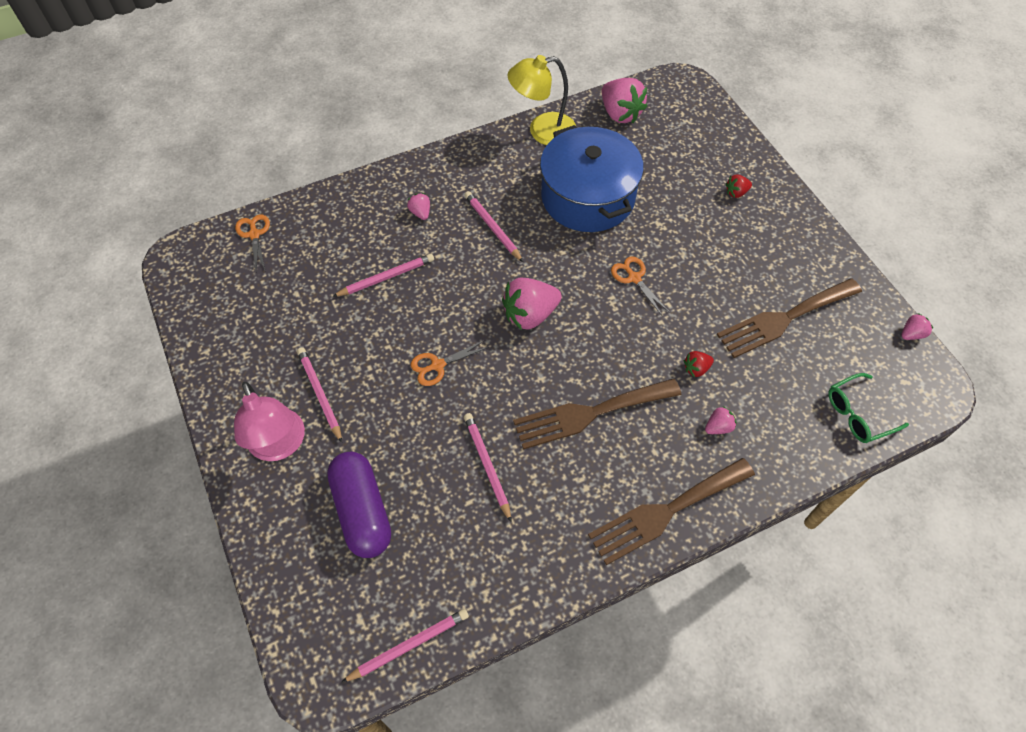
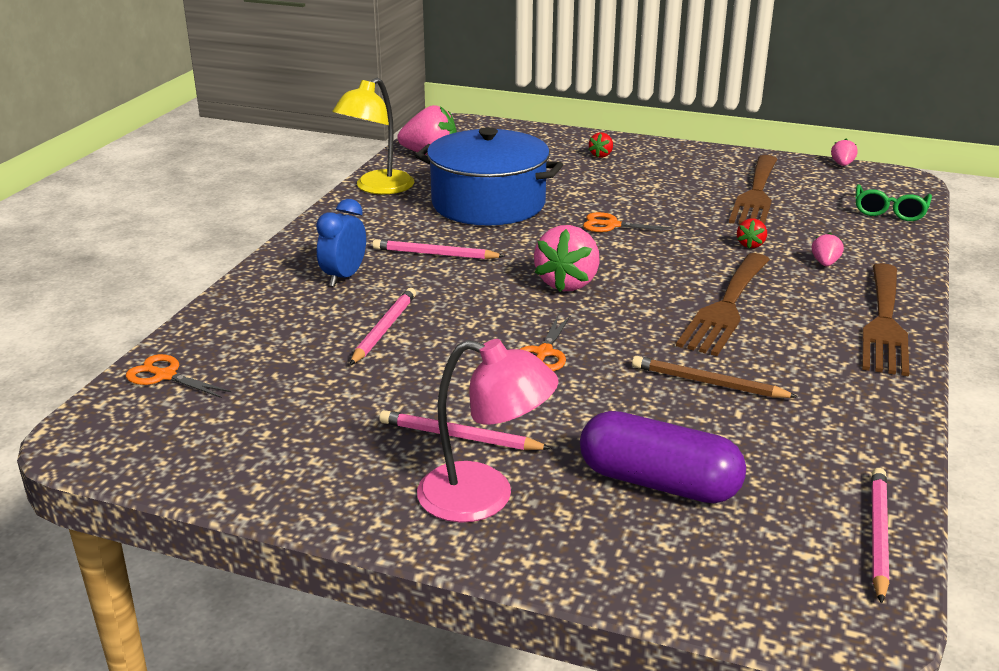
camera: 45 degrees left, 30 degrees down
(420, 213) = (344, 277): pink strawberry -> blue clock
(487, 465) = (708, 383): pink pencil -> brown pencil

